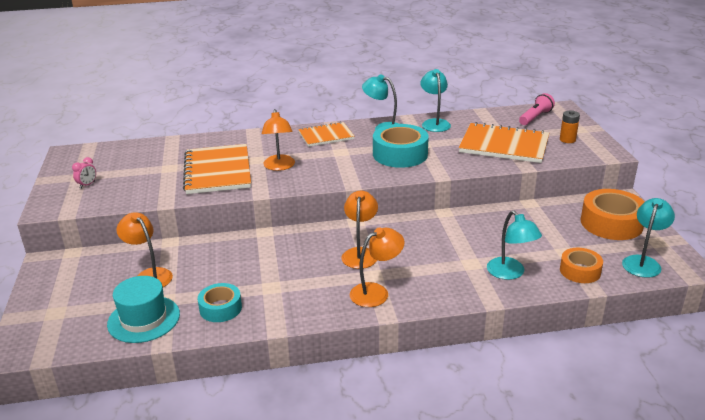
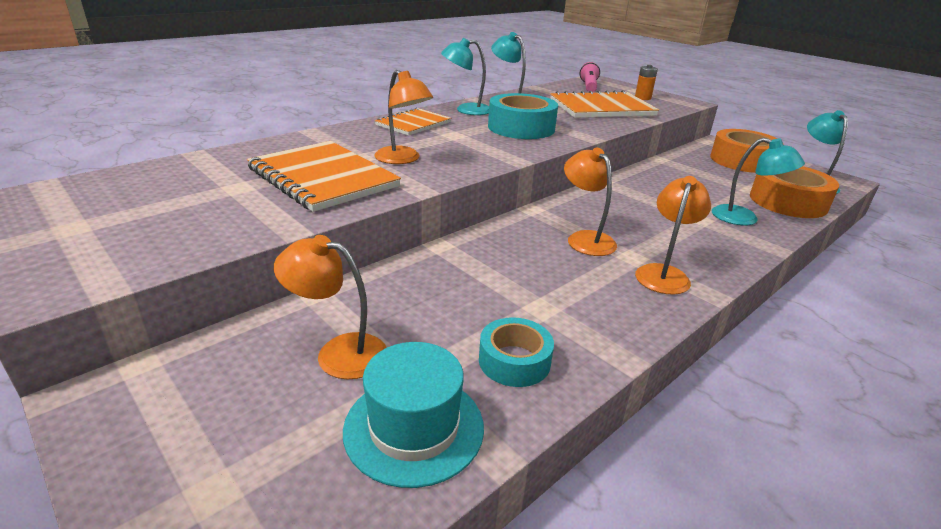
camera: 35 degrees left, 0 degrees up
(87, 185) = (103, 236): pink clock -> none
(580, 271) = (788, 202): orange tape -> orange tape, size x1.66

